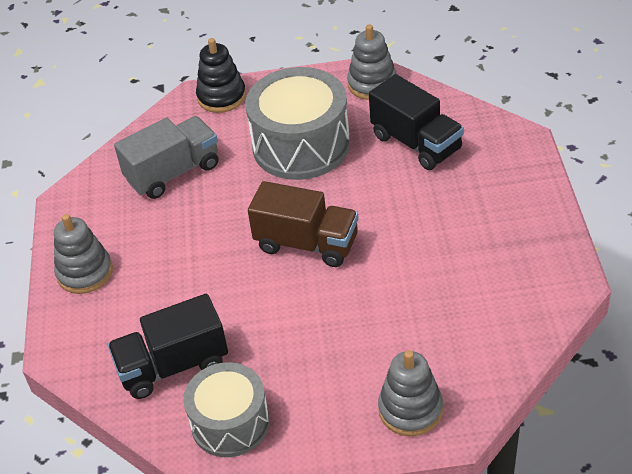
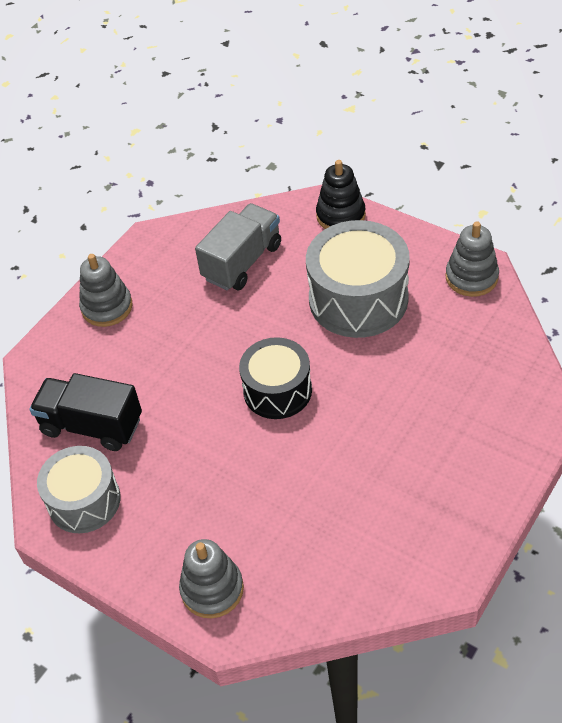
camera: 40 degrees right, 5 degrees up
(173, 172) = (242, 262): grey truck -> grey truck turned 60 degrees counterclockwise
(307, 243) = (277, 390): brown truck -> black drum
(416, 143) = (452, 357): black truck -> none

